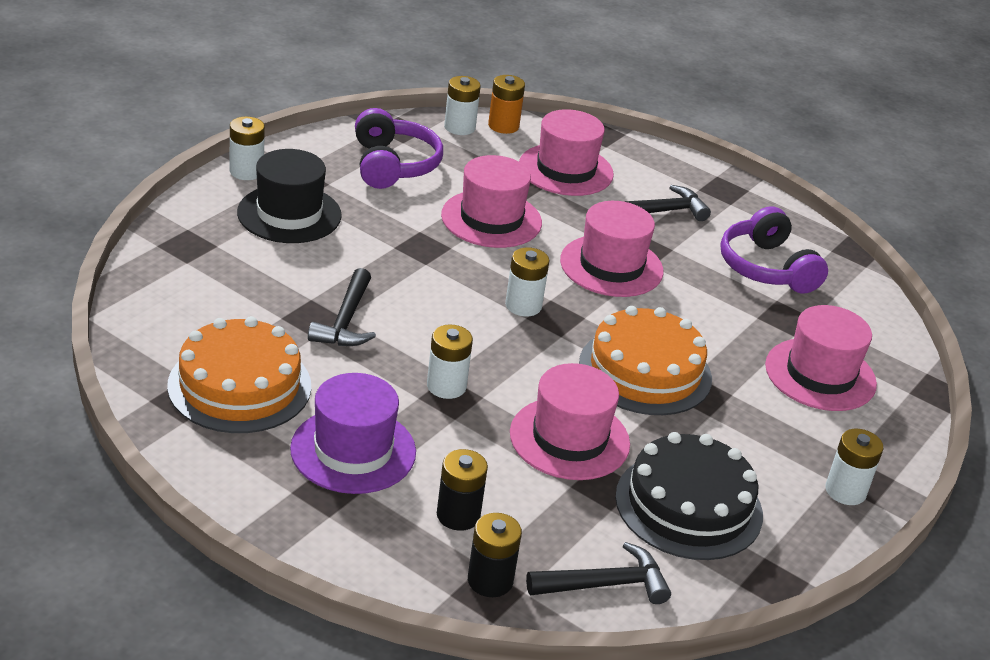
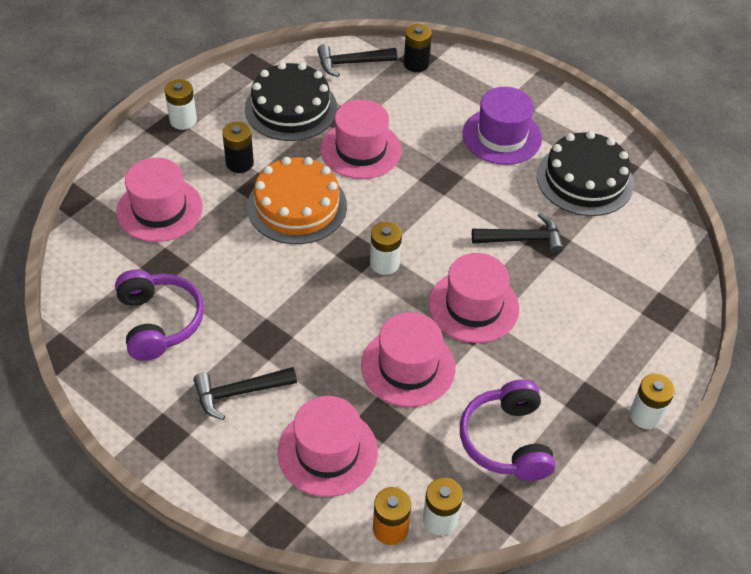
camera: 175 degrees left, 15 degrees up
(239, 386) = (585, 179): orange cake -> black cake
(289, 214) = (591, 357): black hat -> none
(346, 321) = (522, 239): black hammer -> black hammer turned 75 degrees clockwise
(446, 386) = (444, 186): white battery -> none
(458, 515) = (434, 98): black battery -> black battery (239, 163)
(611, 266) = (303, 314): pink hat -> pink hat (473, 306)

